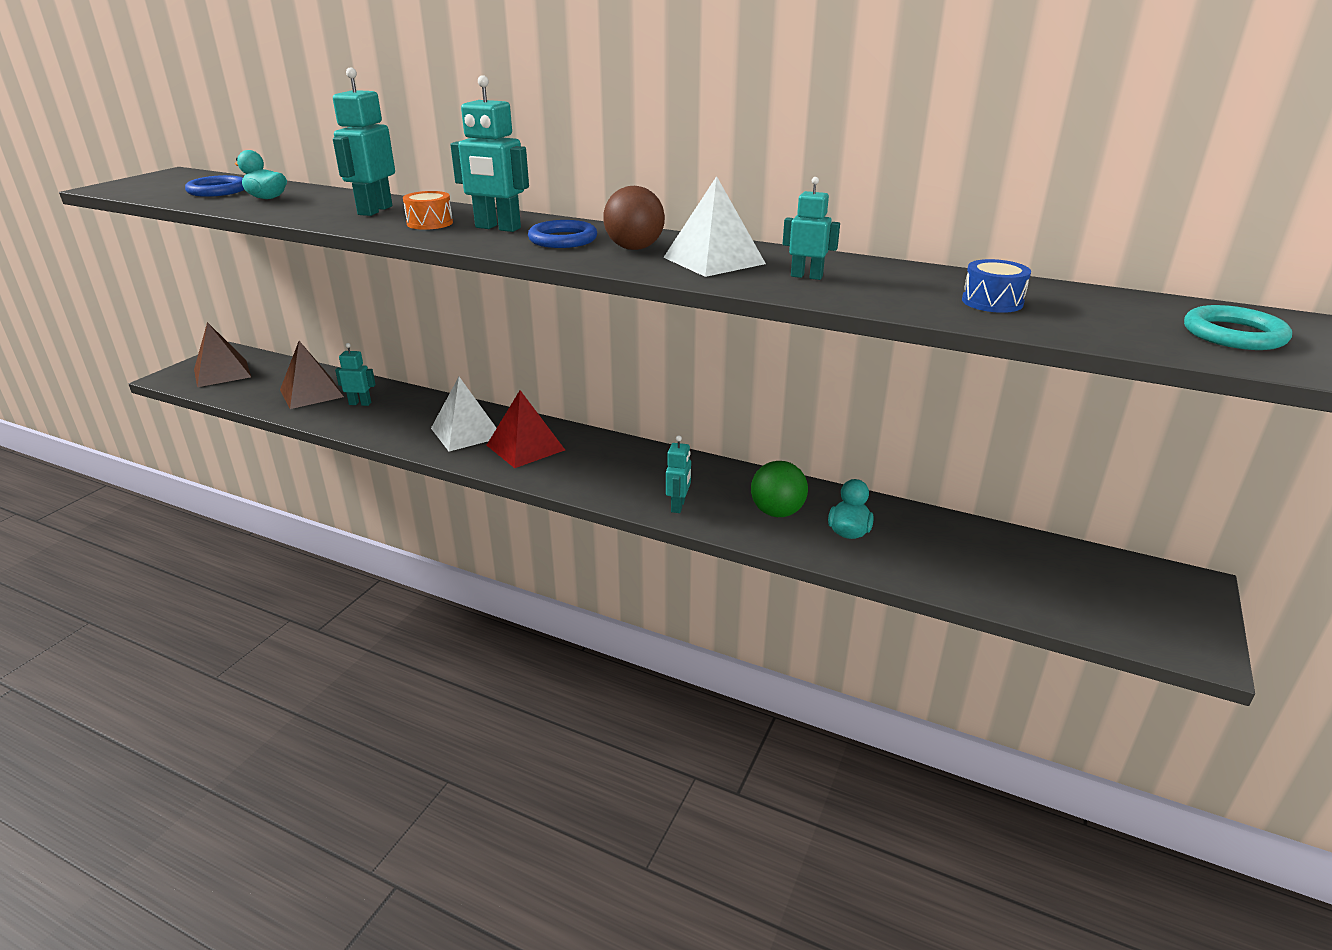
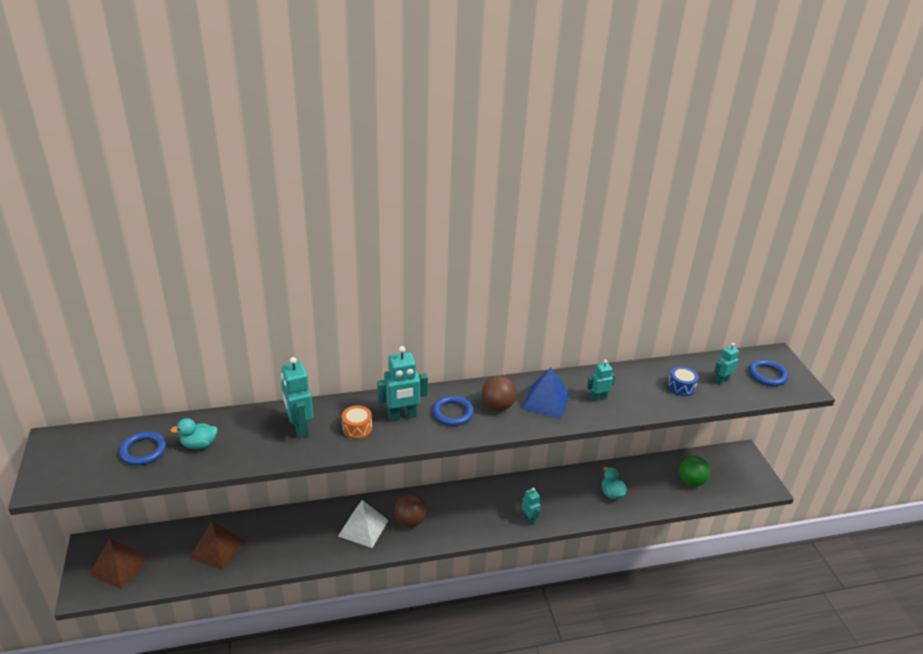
camera: 40 degrees left, 5 degrees up
(360, 403) = (265, 540): turquoise robot -> turquoise robot (721, 380)
(525, 447) = (410, 521): red pyramid -> brown ball
(714, 260) = (546, 401): white pyramid -> blue pyramid
(777, 512) = (573, 498): green ball -> green ball (691, 481)
(1233, 334) = (767, 375): turquoise ring -> blue ring

